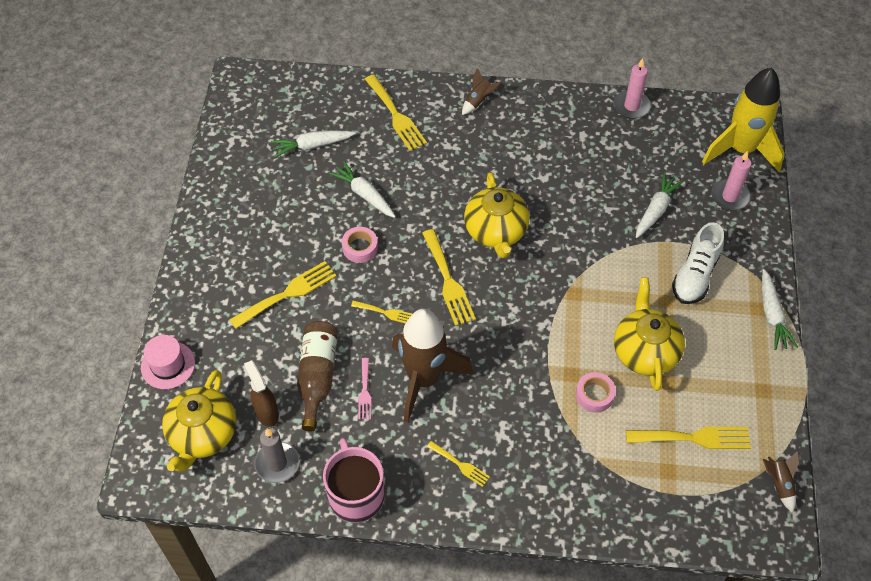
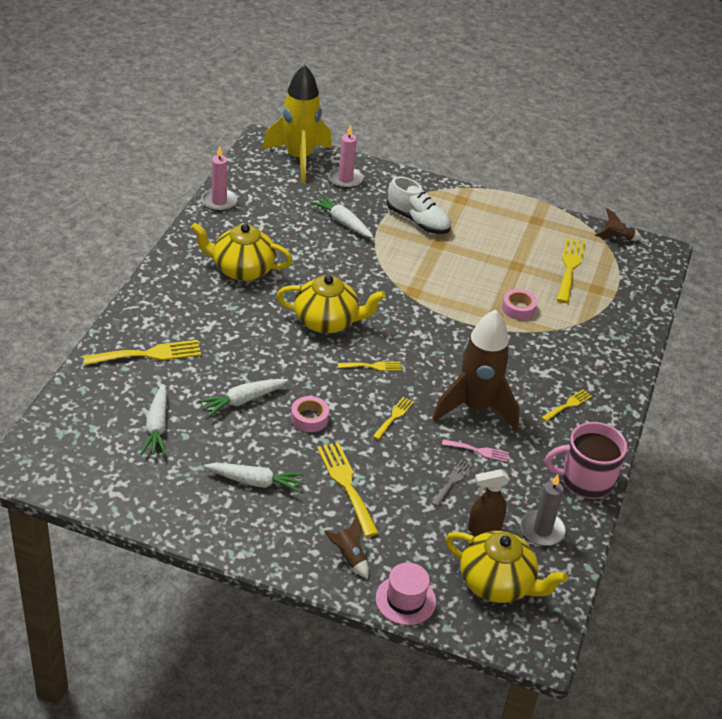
camera: 80 degrees left, 15 degrees down
(317, 376) = (452, 481): brown bottle -> grey fork
(448, 281) = (372, 366): yellow fork -> yellow fork, size x0.56
(478, 101) = (160, 293): brown rocket -> brown rocket (349, 557)
(645, 351) = (483, 269): yellow teapot -> yellow teapot (242, 269)
(772, 315) = (469, 195): white carrot -> white carrot (255, 482)

